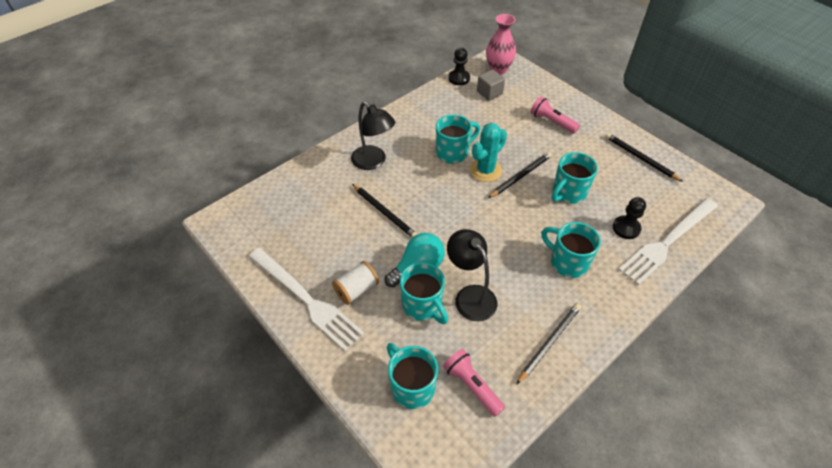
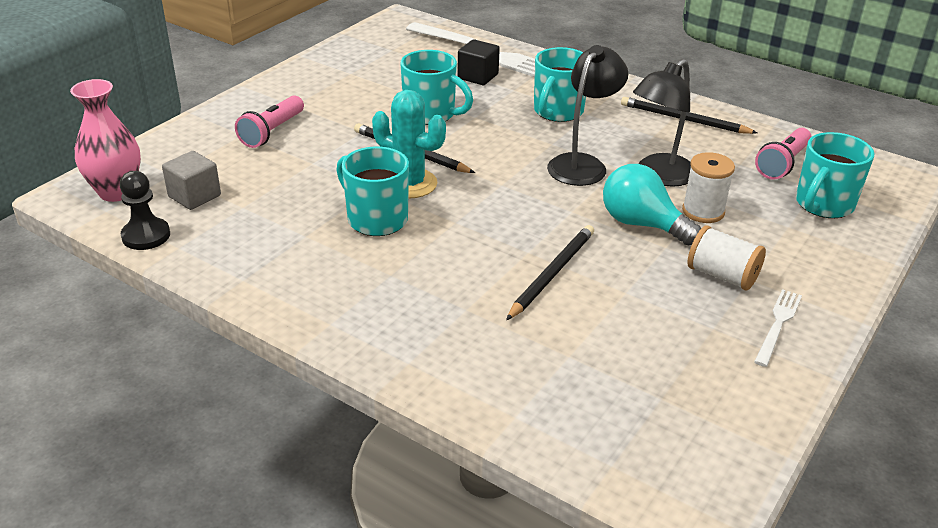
camera: 105 degrees left, 15 degrees down
(306, 299) = (778, 325): white fork -> white fork, size x0.47
(373, 162) = (431, 309): black lamp -> black lamp (582, 164)
(423, 306) = (703, 211): turquoise mug -> white spool
(626, 228) = (478, 76): black pawn -> black cube
(640, 158) = (341, 66): black pencil -> none

